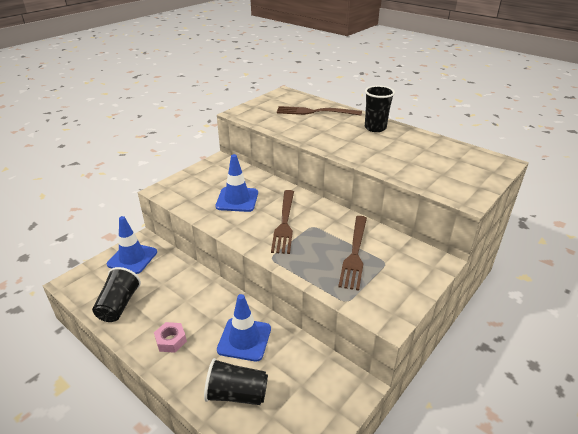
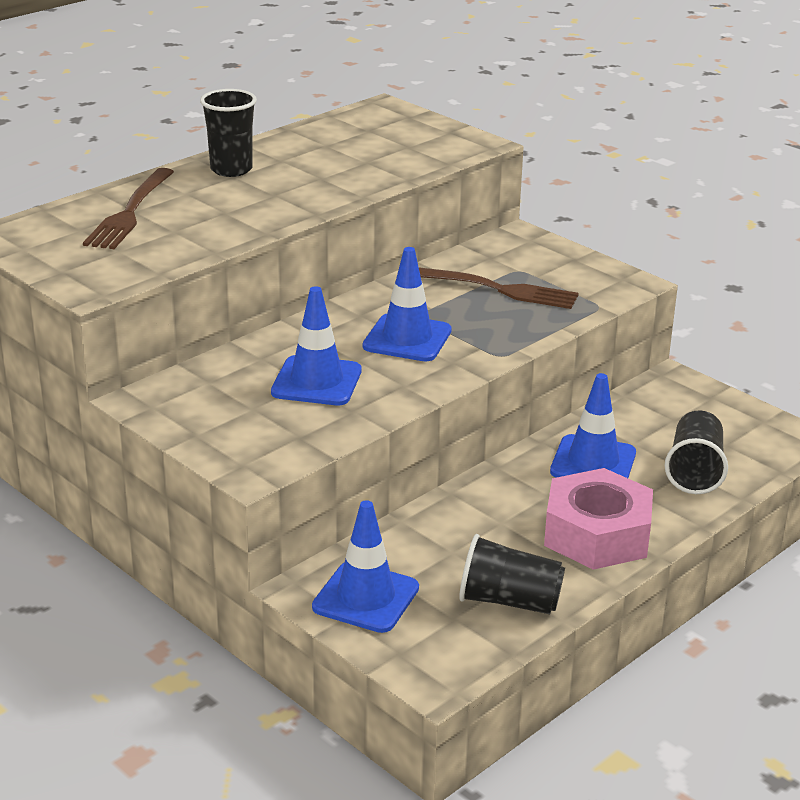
camera: 85 degrees left, 5 degrees down
(171, 340) = (597, 534): pink nut -> pink nut, size x2.09
(284, 223) = (407, 339): brown fork -> blue traffic cone

